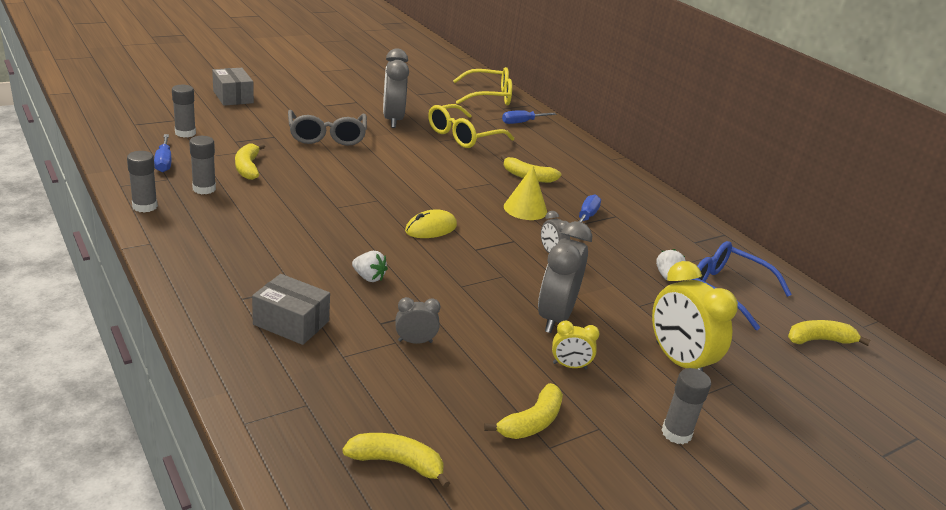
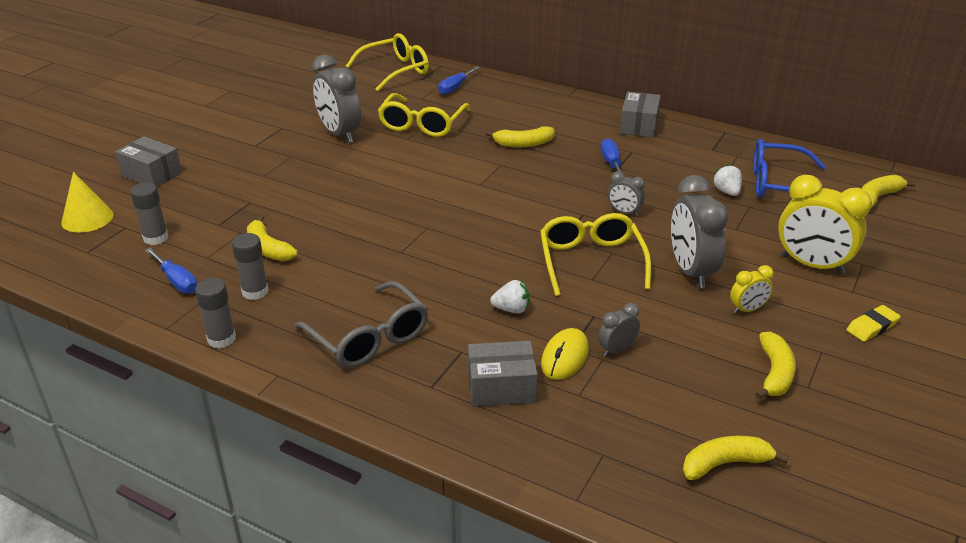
camera: 25 degrees left, 5 degrees up
(327, 136) = (300, 179): grey glasses -> grey glasses (368, 337)
(431, 228) = (505, 235): yellow mouse -> yellow mouse (565, 357)
(476, 274) = (591, 262): none -> yellow glasses
(525, 209) = (557, 178): yellow cone -> yellow cone (87, 218)
(647, 201) = (639, 125): none -> grey box
(676, 433) = (872, 326): grey glue stick -> yellow eraser

